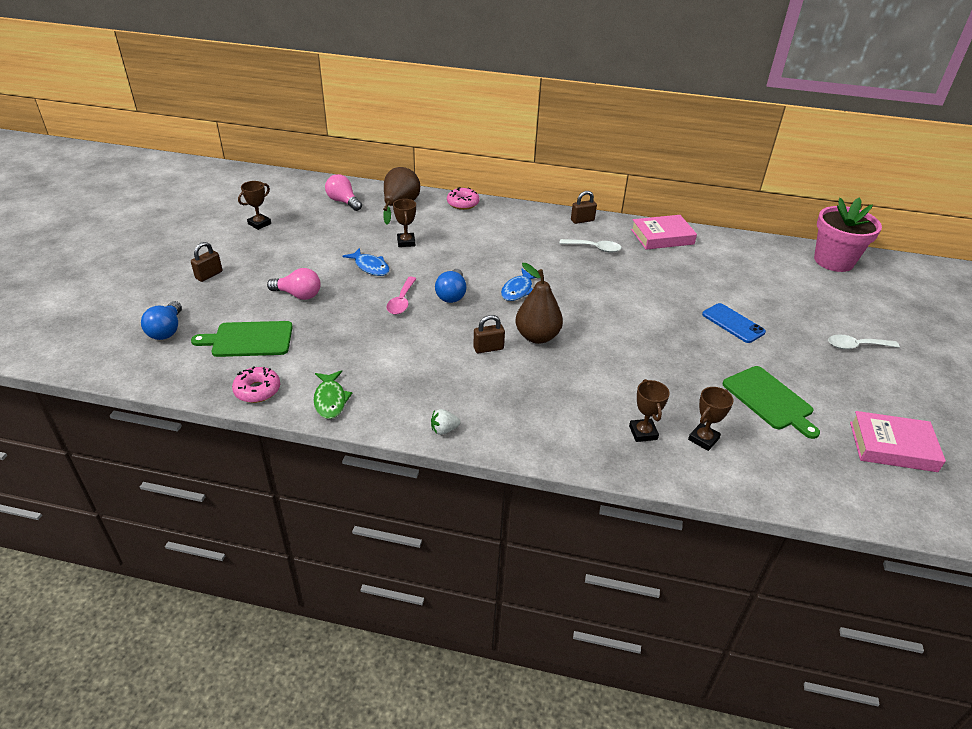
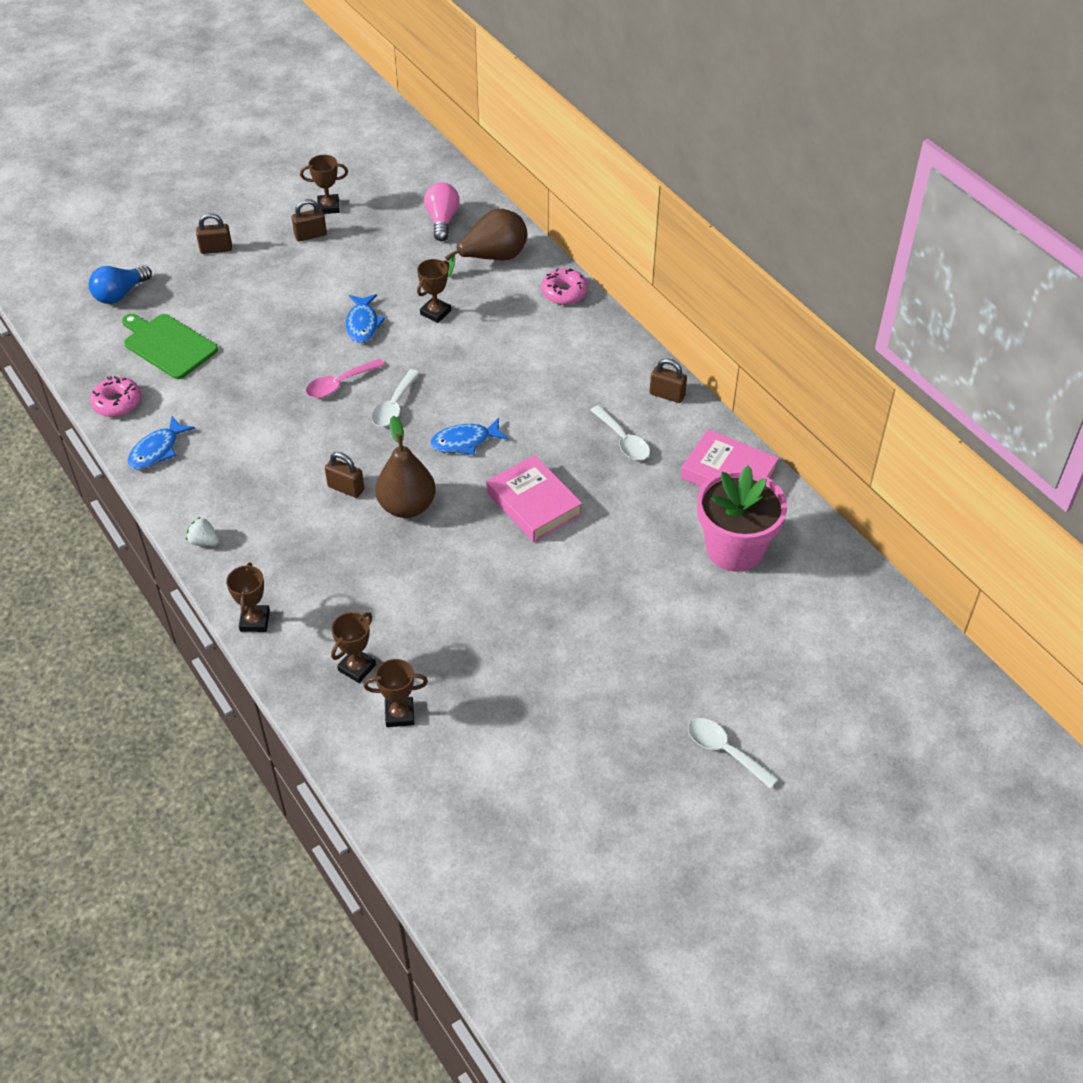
camera: 45 degrees right, 10 degrees up
(268, 241) = (310, 235): none -> brown padlock
(298, 295) = (261, 319): pink light bulb -> none
(330, 400) = (157, 450): green fish -> blue fish
(452, 295) = (394, 406): blue light bulb -> white spoon
(546, 451) = (254, 621): none -> brown trophy
(733, 323) = (629, 629): blue phone -> none
(769, 400) = (525, 729): green cutting board -> none
(833, 261) = (897, 643): pink flower pot -> pink flower pot (734, 549)
(892, 446) = (566, 863): pink book -> pink book (533, 504)

